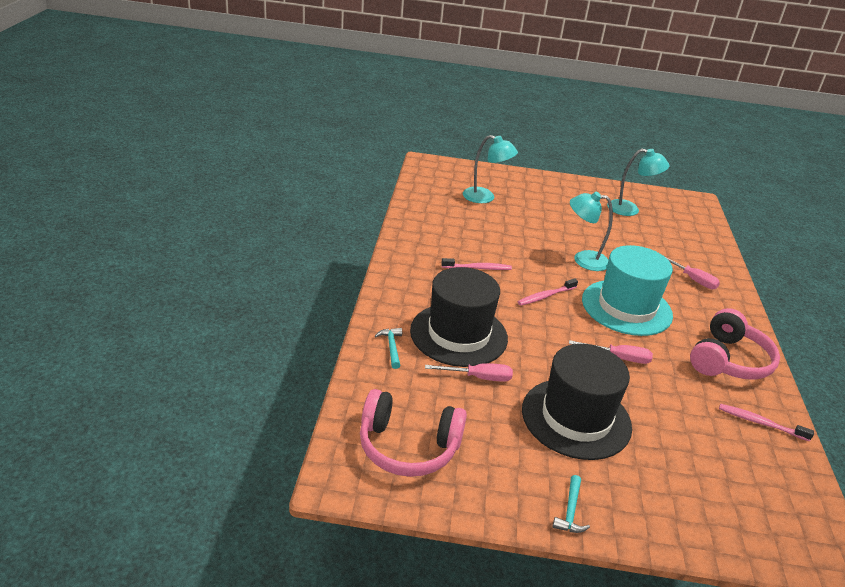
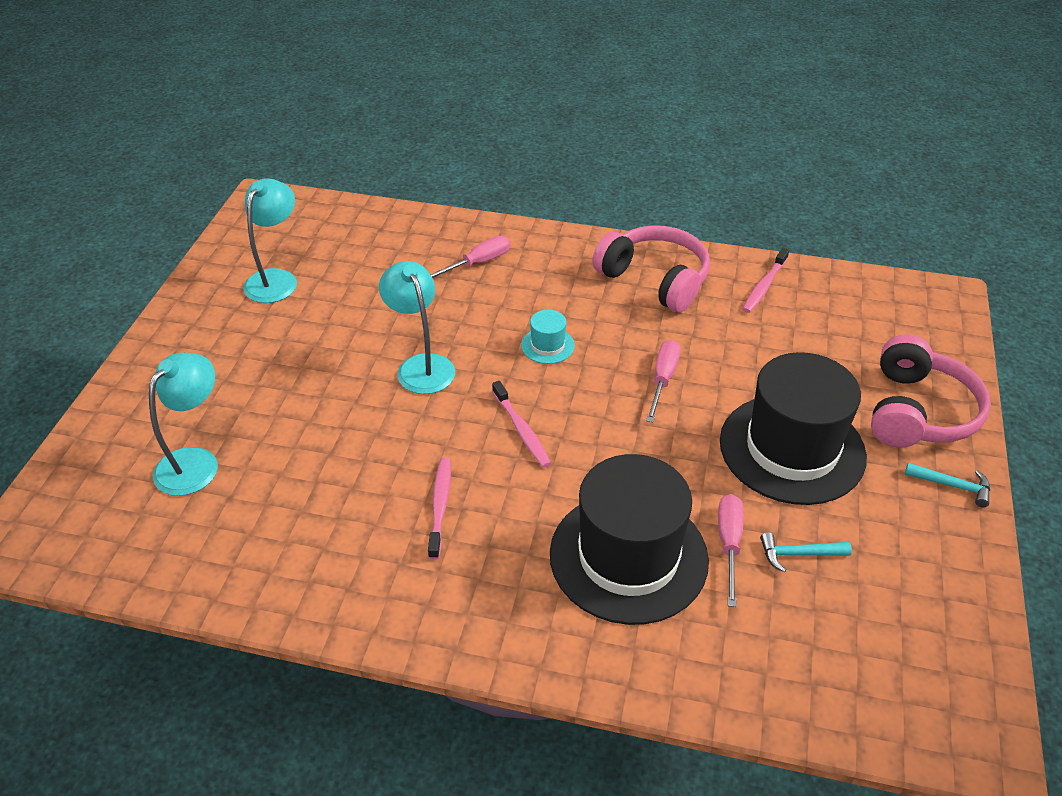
camera: 80 degrees left, 10 degrees up
(391, 347) = (672, 655): turquoise hammer -> turquoise hammer (798, 554)
(408, 447) = (893, 649): pink headphones -> pink headphones (918, 412)
(583, 259) = (421, 366): turquoise lamp -> turquoise lamp turned 135 degrees clockwise
(626, 307) = (547, 345): turquoise hat -> turquoise hat, size x0.41

